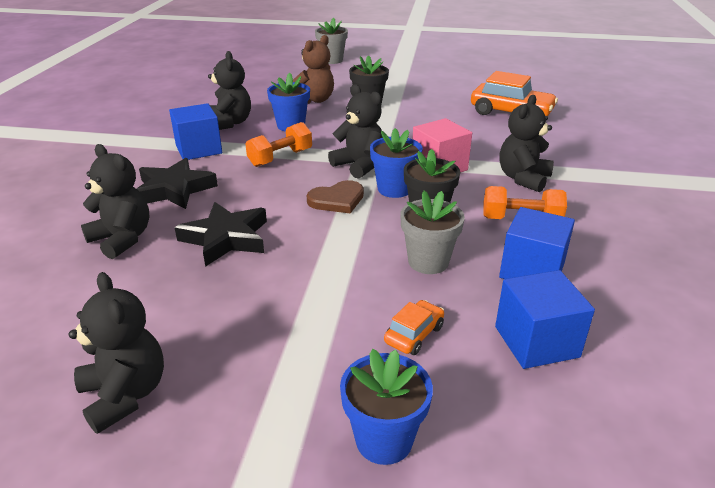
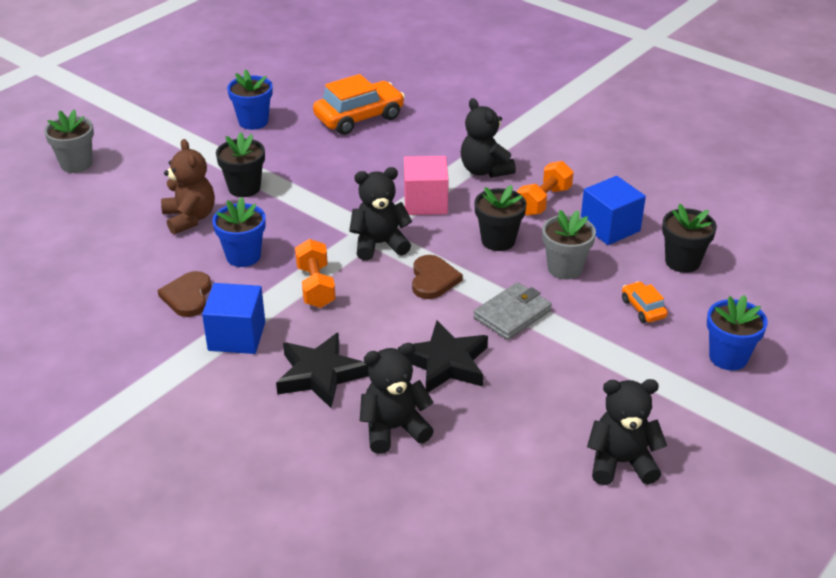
camera: 60 degrees left, 5 degrees up
(230, 123) = (188, 296): black teddy bear -> brown heart
(325, 252) = (512, 314): none -> grey wallet
(394, 189) = (442, 242): blue flower pot -> blue flower pot (253, 122)
(536, 341) = (682, 262): blue cube -> black flower pot

